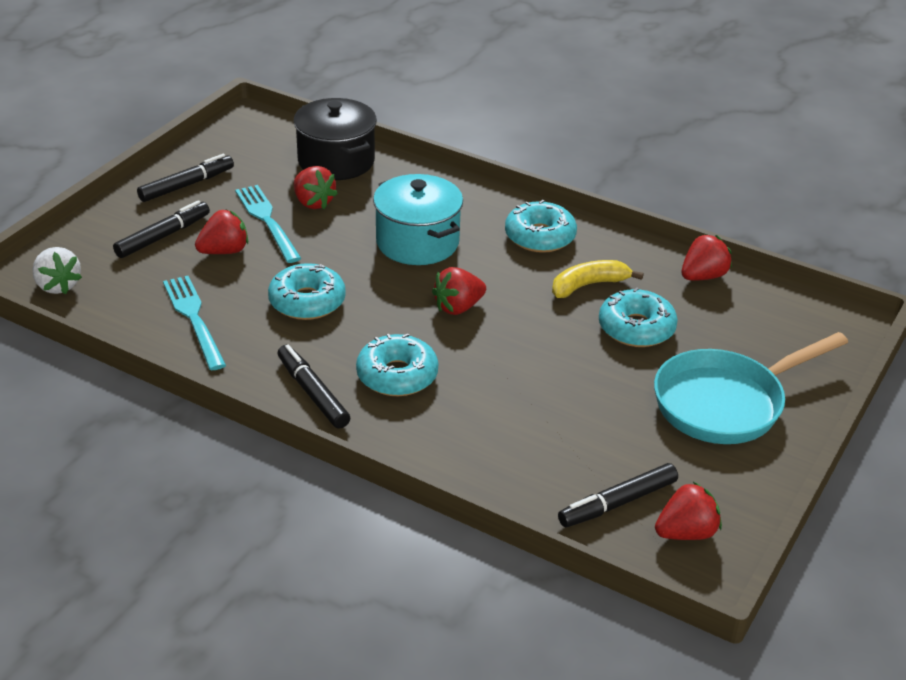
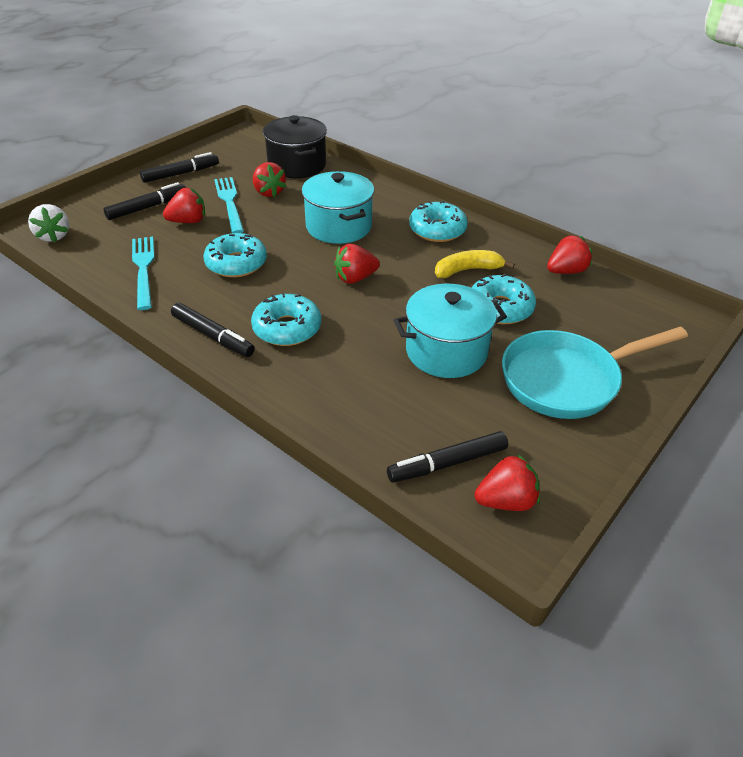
camera: 10 degrees right, 5 degrees up
(313, 393) = (213, 336): black marker -> black marker turned 150 degrees clockwise
(587, 384) = (446, 351): none -> turquoise pot

